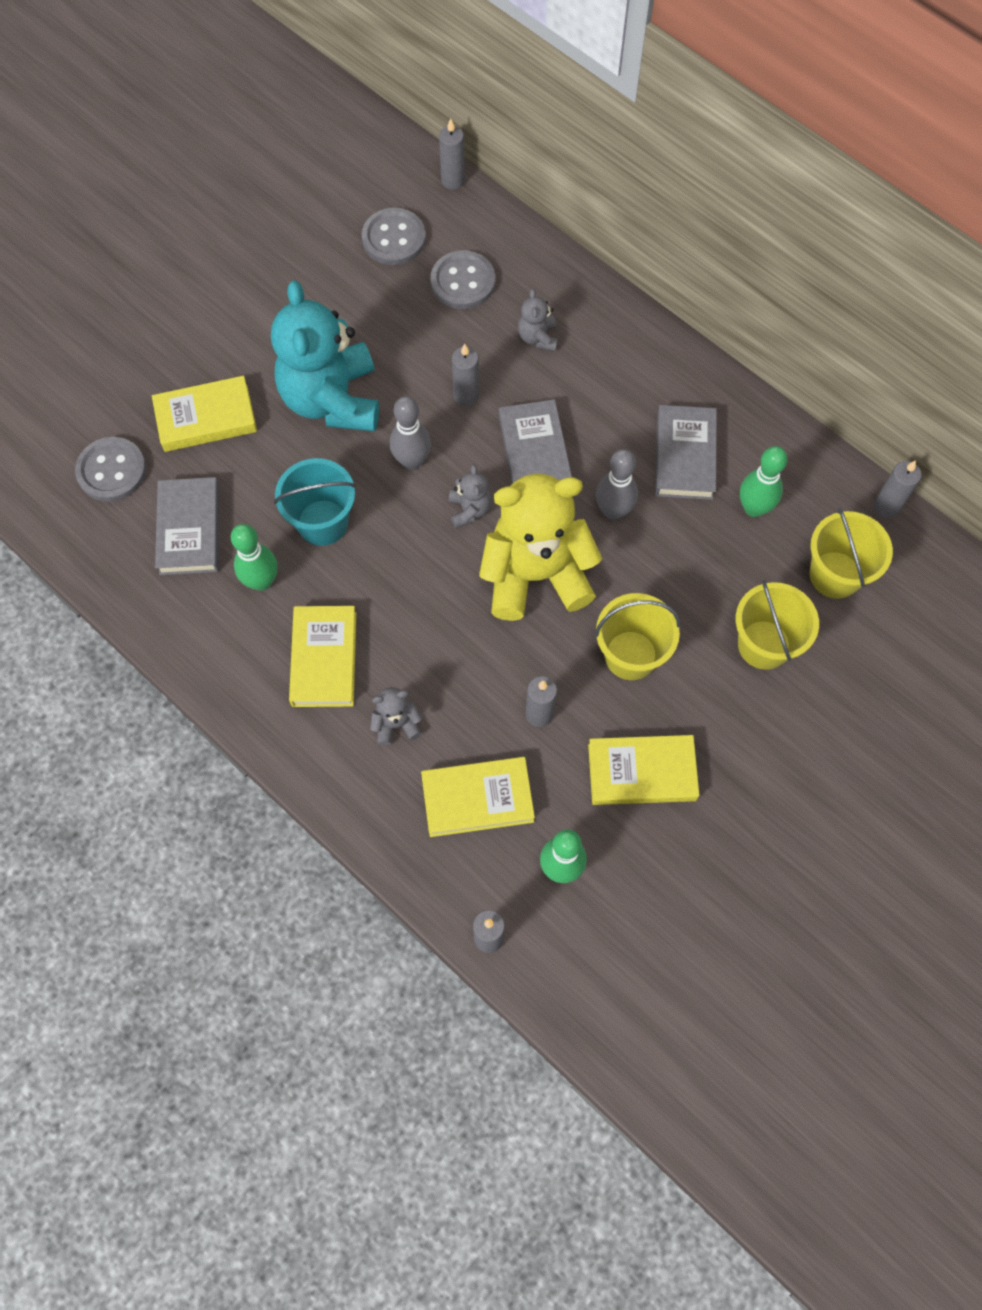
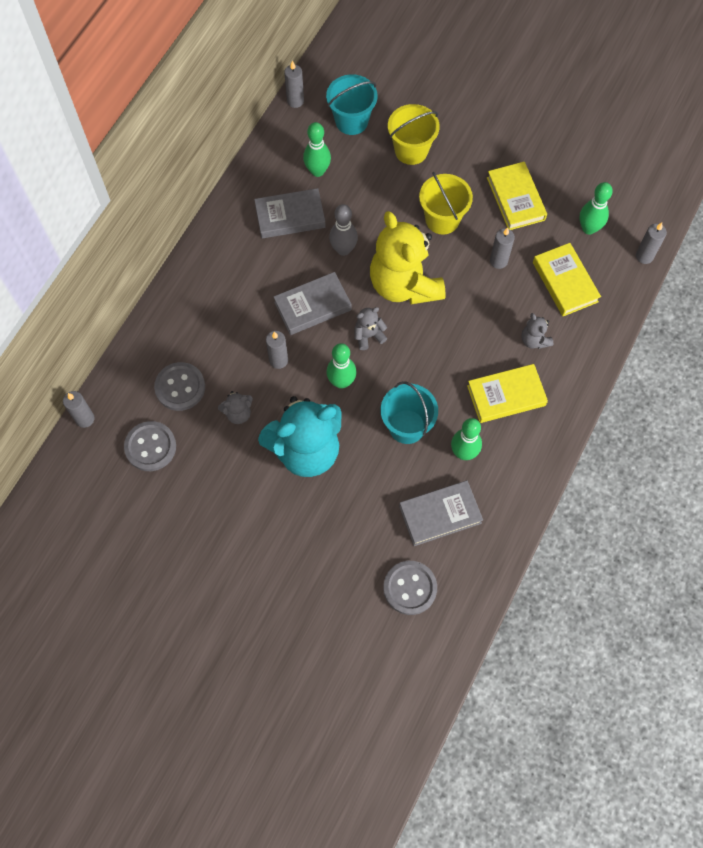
camera: 105 degrees left, 0 degrees up
(206, 418) = (346, 534): yellow book -> none
(412, 461) = (341, 382): grey bowling pin -> green bowling pin
(537, 337) = (217, 325): grey teddy bear -> grey teddy bear (238, 413)
(835, 575) = (351, 121): yellow bucket -> turquoise bucket

